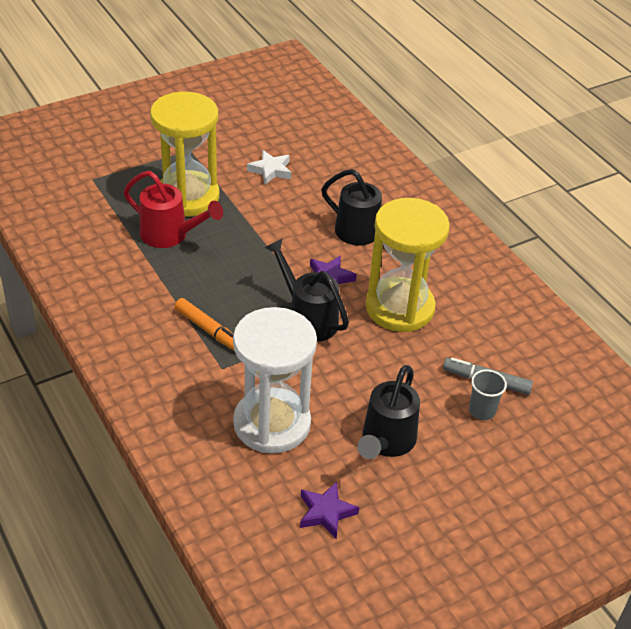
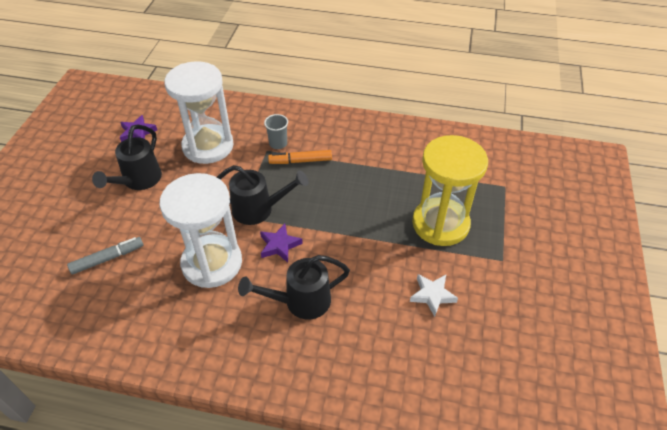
camera: 135 degrees right, 5 degrees up
(170, 235) = (405, 191): red watering can -> none
(386, 442) = (139, 180): black watering can -> black watering can turned 135 degrees counterclockwise
(399, 308) = (212, 263): yellow hourglass -> white hourglass
(482, 410) = (96, 238): grey cup -> grey cup (278, 143)

